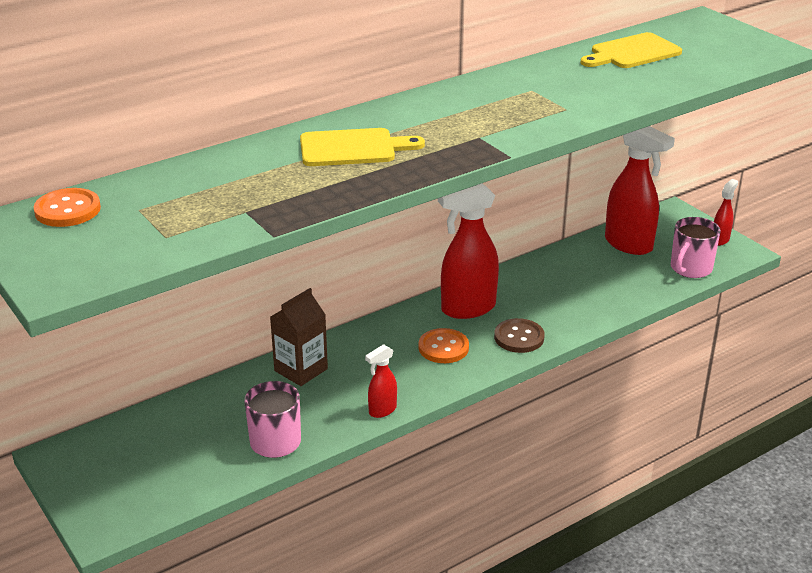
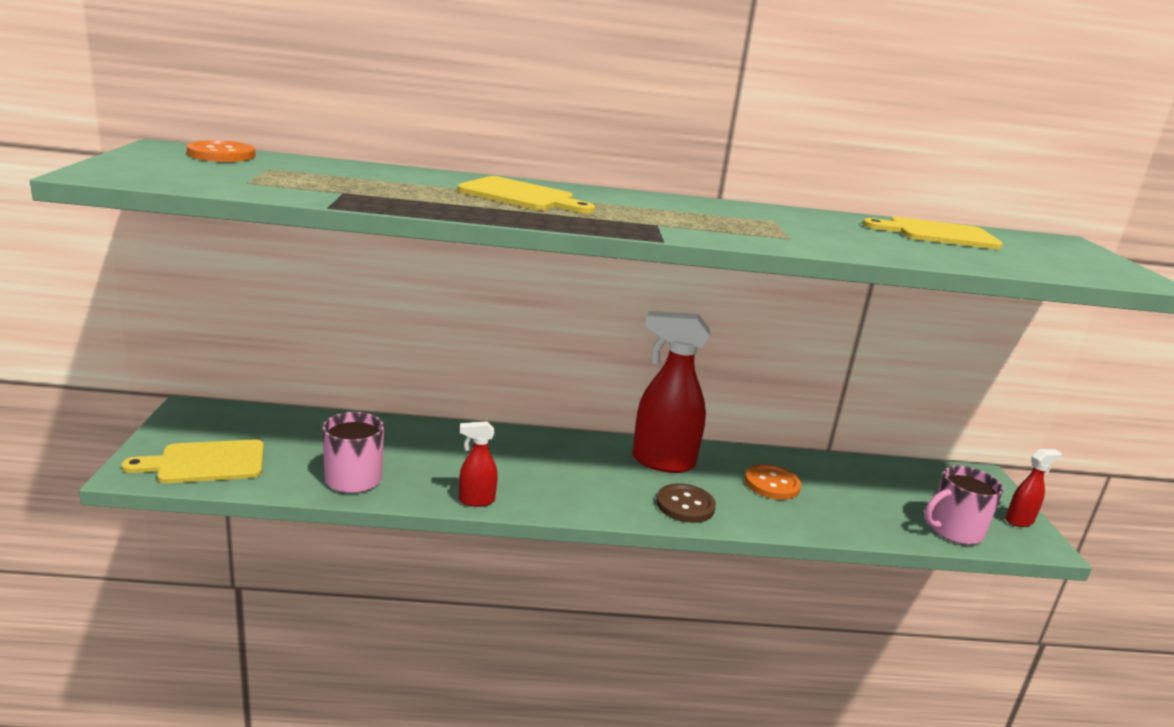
camera: 30 degrees right, 10 degrees down
(144, 491) = (206, 463): none -> yellow cutting board
(301, 370) = (451, 440): brown carton -> none
(443, 348) = (599, 480): orange button -> orange button (772, 484)
(629, 245) = (899, 482): red spray bottle -> none

